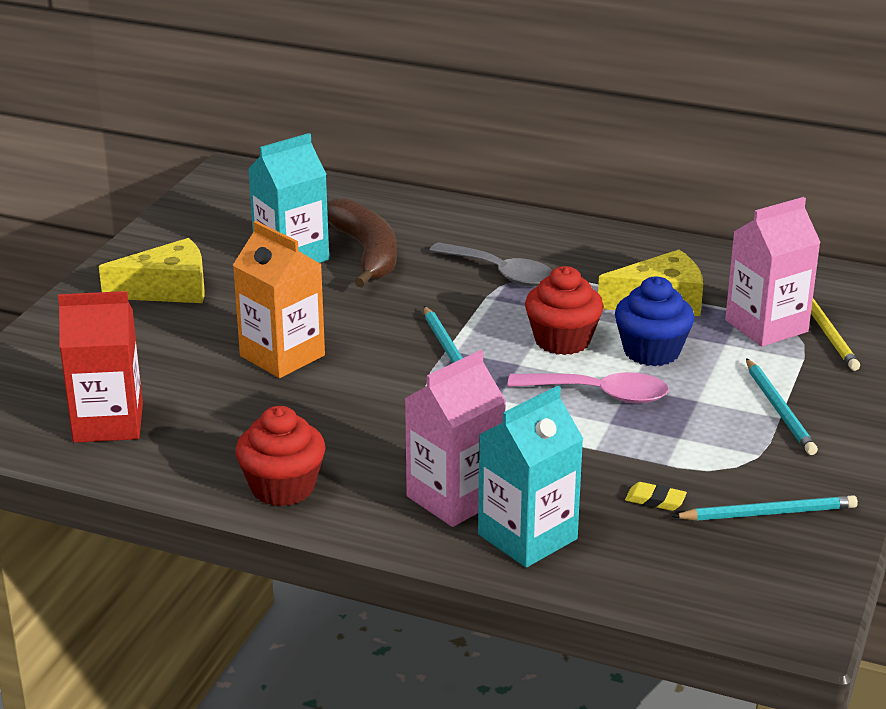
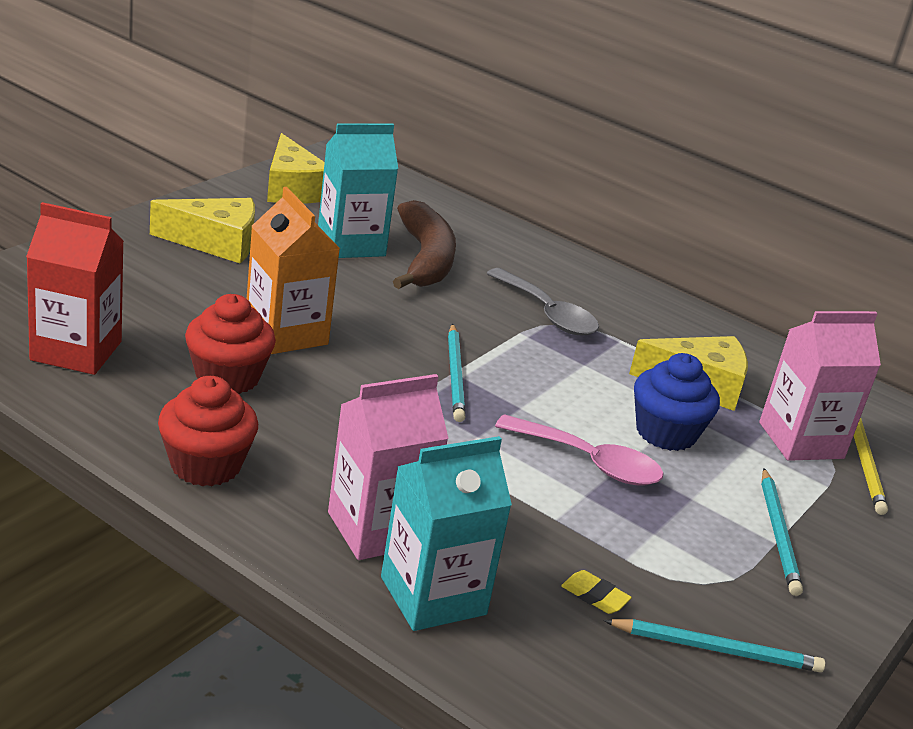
camera: 10 degrees right, 0 degrees up
(206, 217) = (292, 189): none -> yellow cheese
(562, 340) = (577, 396): red cupcake -> red cupcake (227, 377)

